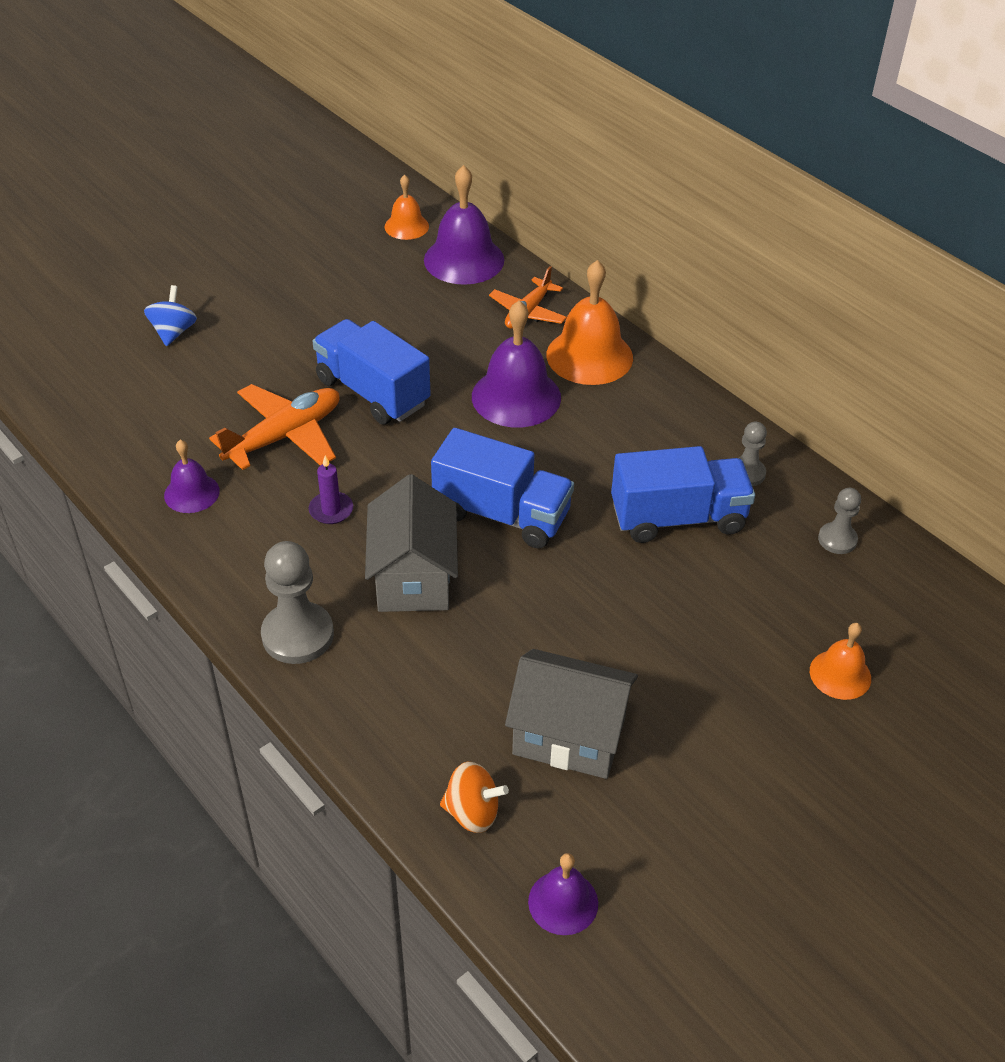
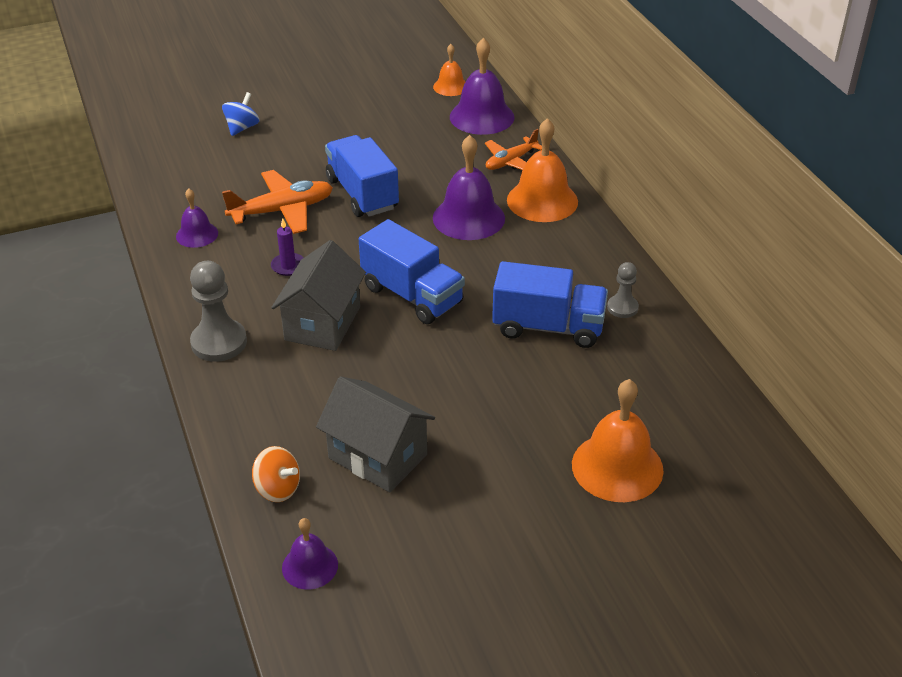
camera: 20 degrees right, 5 degrees down
(837, 539) = (671, 371): grey pawn -> none
(840, 674) = (617, 467): orange bell -> orange bell, size x1.76

